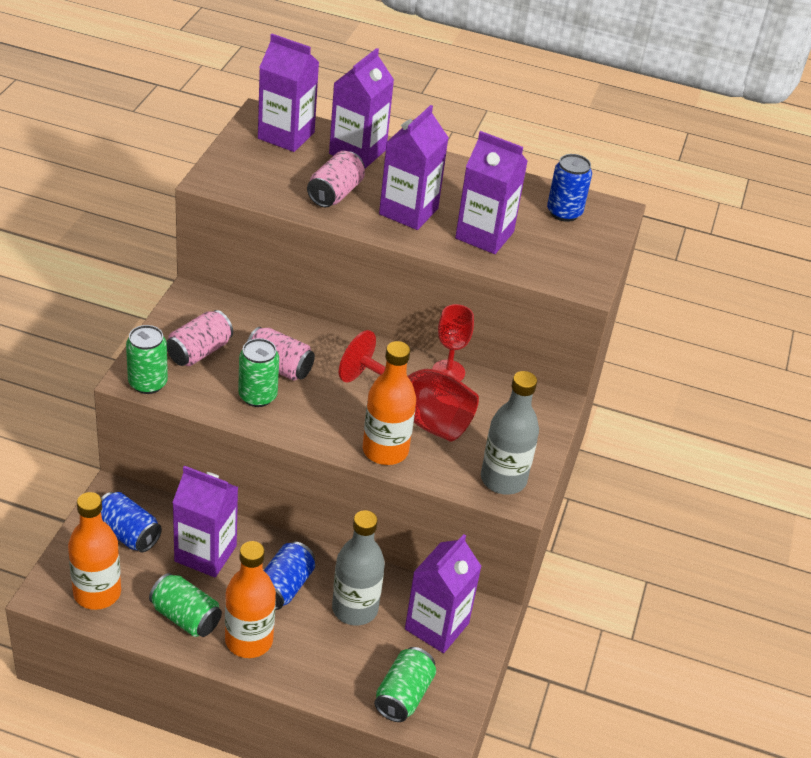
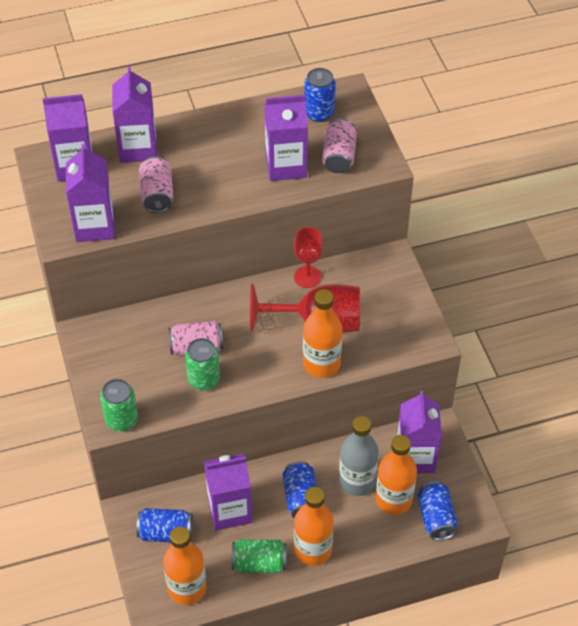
camera: 30 degrees left, 10 degrees up
(199, 352) = (132, 372): pink can -> pink can (339, 156)
(376, 649) = (393, 499): none -> orange bottle
(403, 695) = (436, 518): green can -> blue can
(408, 211) = (219, 178): purple carton -> purple carton (95, 226)
(503, 479) = (410, 335): grey bottle -> none

